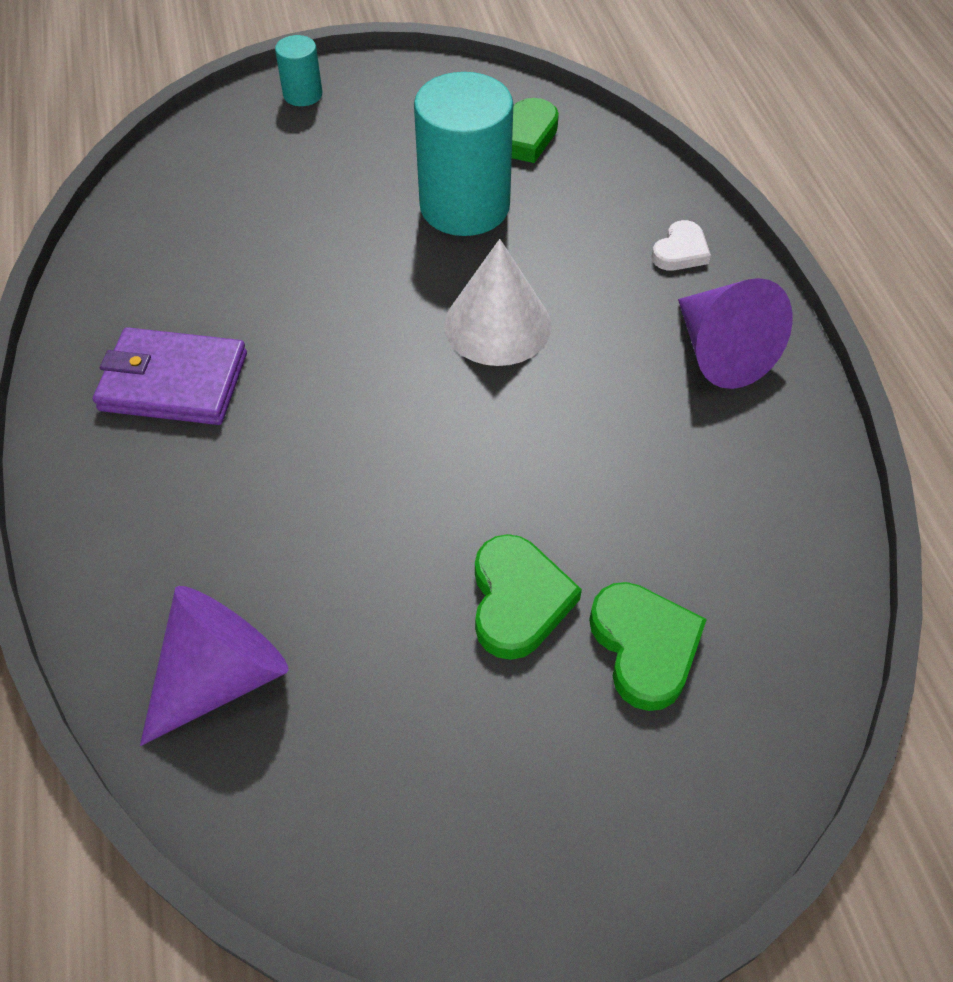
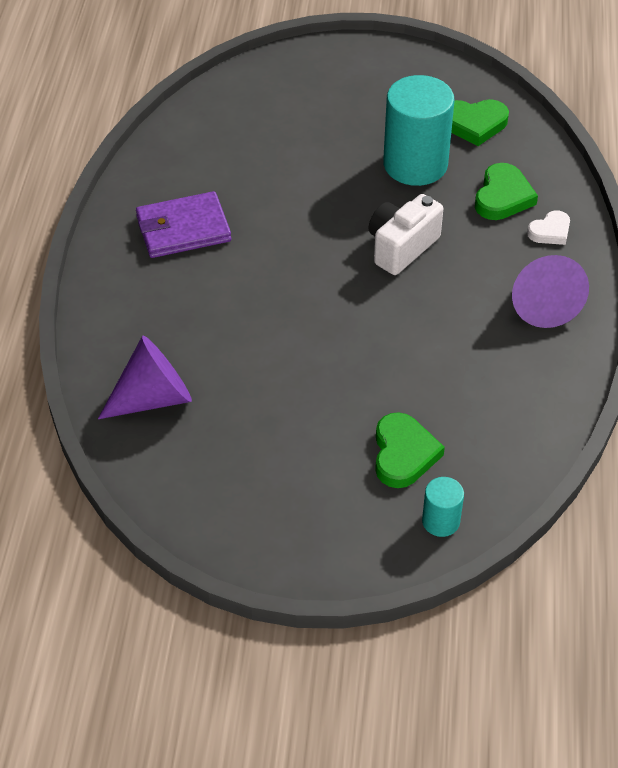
camera: 20 degrees right, 5 degrees down
(173, 381) = (183, 229): purple wallet -> purple wallet turned 45 degrees counterclockwise
(303, 94) = (337, 59): turquoise cylinder -> turquoise cylinder (441, 521)
(497, 325) = (401, 247): white cone -> white camera
(518, 600) = (340, 408): green heart -> green heart (503, 196)

